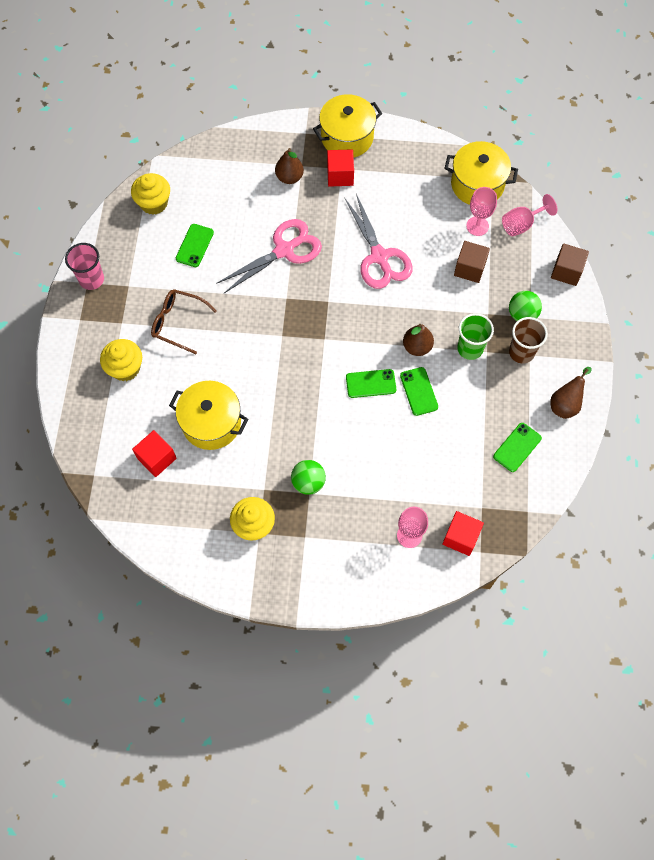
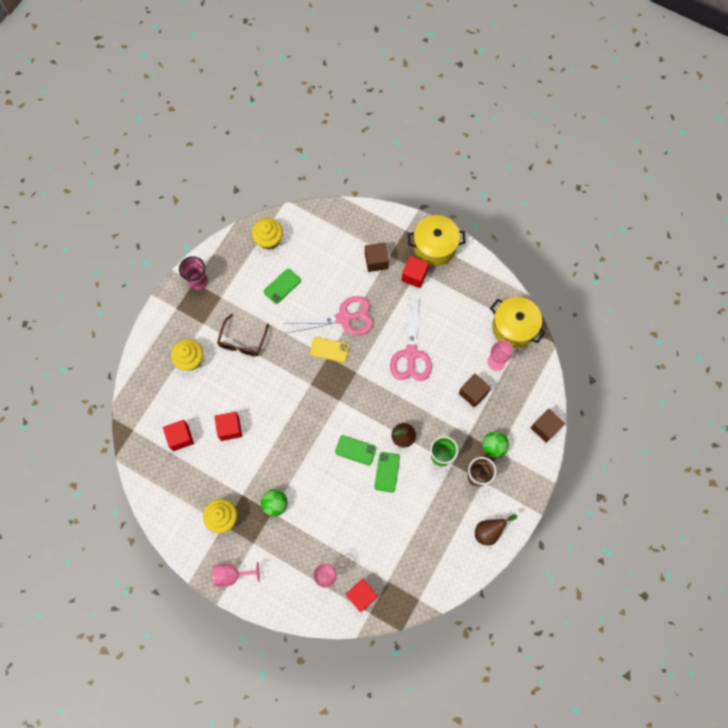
camera: 25 degrees right, 5 degrees up
(178, 323) = (242, 341): brown glasses -> brown glasses turned 120 degrees counterclockwise
(211, 423) = (230, 428): yellow pot -> red cube
(284, 290) = (329, 349): none -> yellow phone
(289, 177) = (376, 261): brown pear -> brown cube
(517, 447) = (436, 548): green phone -> none
(522, 224) = (531, 375): pink goblet -> pink goblet (232, 575)

